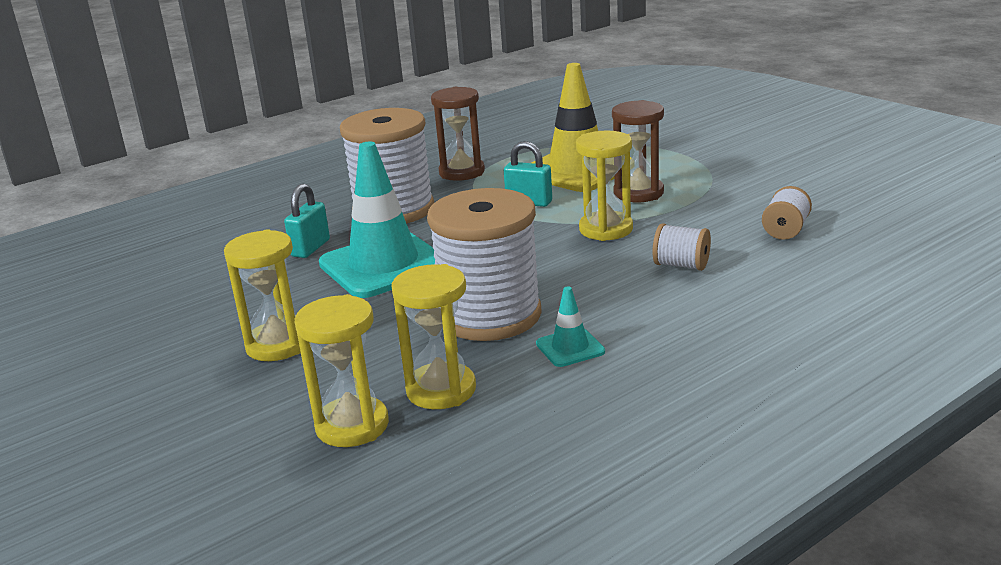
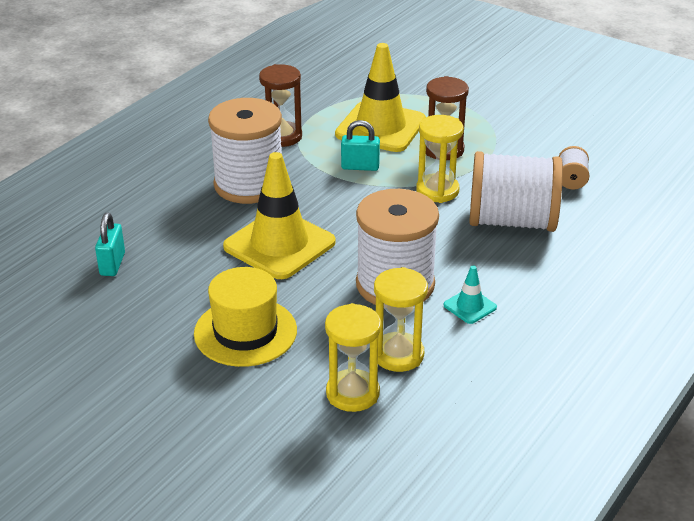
camera: 20 degrees left, 10 degrees up
(278, 345) = (245, 332): yellow hourglass -> yellow hat
(311, 248) = (204, 233): turquoise padlock -> turquoise padlock (112, 264)
(384, 265) = (279, 244): turquoise traffic cone -> yellow traffic cone
(681, 265) = (511, 221): white spool -> white spool, size x2.31

